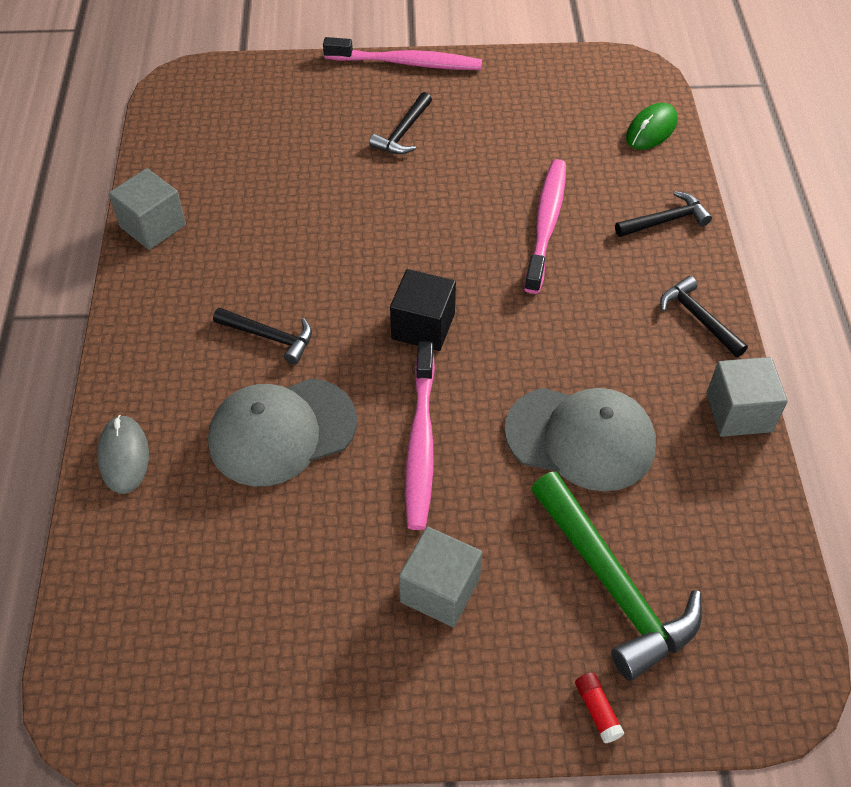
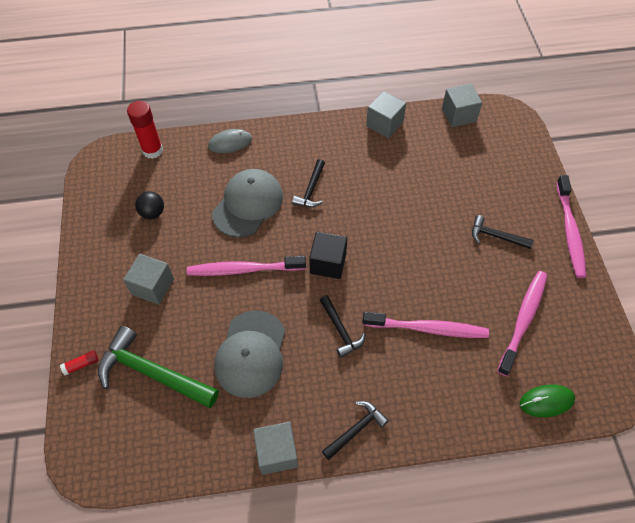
camera: 85 degrees right, 5 degrees up
(100, 600) = (152, 150): none -> red glue stick
(164, 135) = (459, 115): none -> grey cube
(268, 595) = (152, 213): none -> black ball
(282, 432) = (248, 204): grey cap -> grey cap turned 60 degrees clockwise
(538, 130) = (523, 320): none -> pink toothbrush
(613, 586) = (152, 372): green hammer -> green hammer turned 60 degrees clockwise
(651, 130) = (546, 401): green mouse -> green mouse turned 45 degrees counterclockwise
(666, 220) = (448, 410): black hammer -> black hammer (340, 330)

